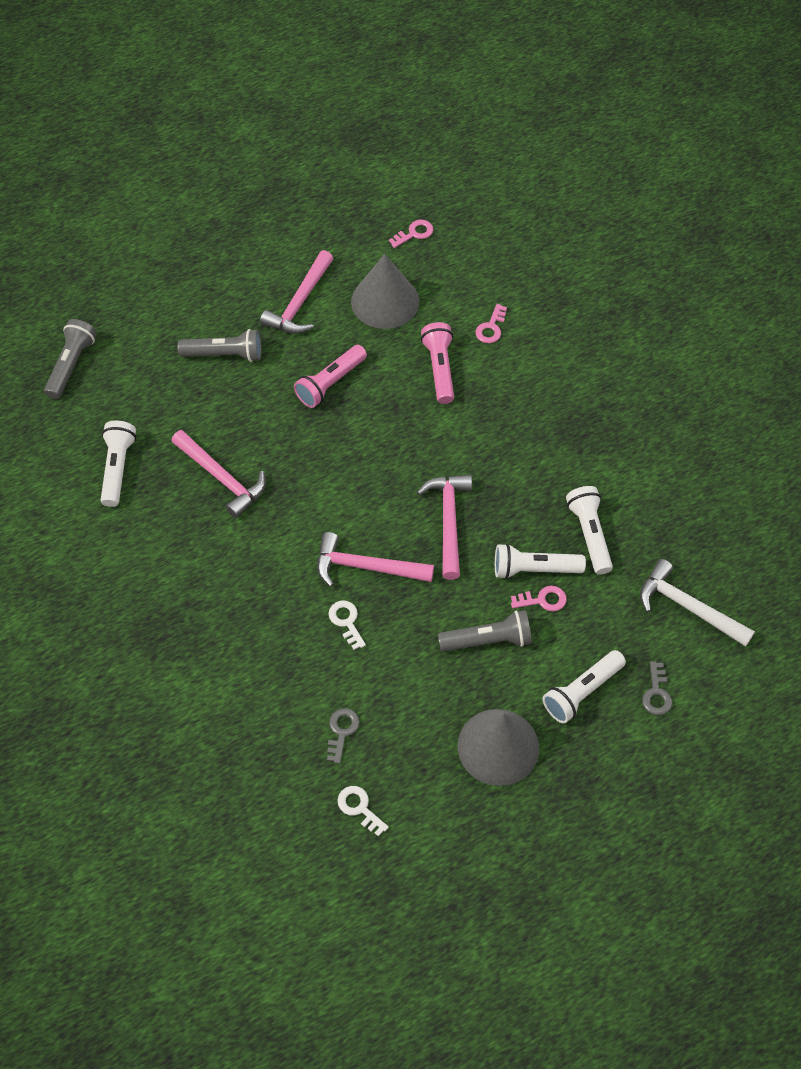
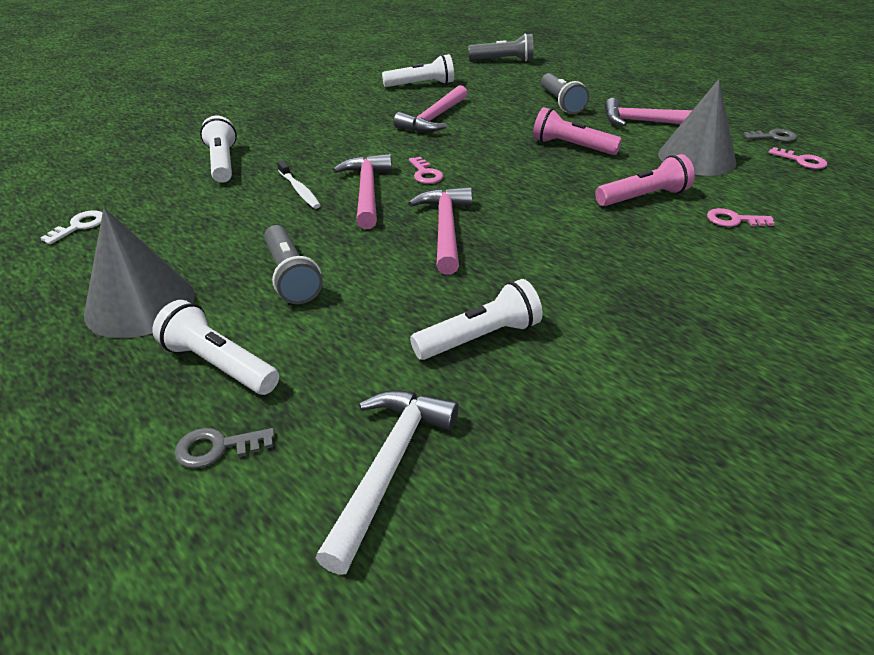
camera: 75 degrees right, 20 degrees down
(342, 731) = (171, 205): grey key -> grey key (774, 137)
(346, 621) = (299, 190): white key -> white toothbrush
(448, 521) = (445, 229): pink hammer -> pink hammer turned 75 degrees counterclockwise
(534, 569) = (404, 297): white flashlight -> white flashlight (222, 163)
(543, 600) = (359, 310): pink key -> pink key (425, 174)

